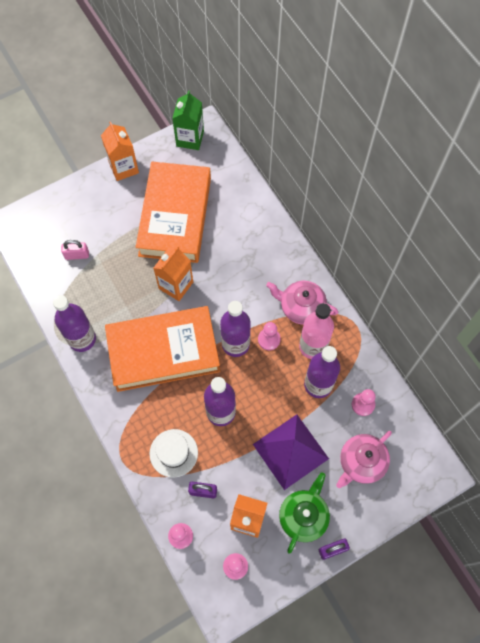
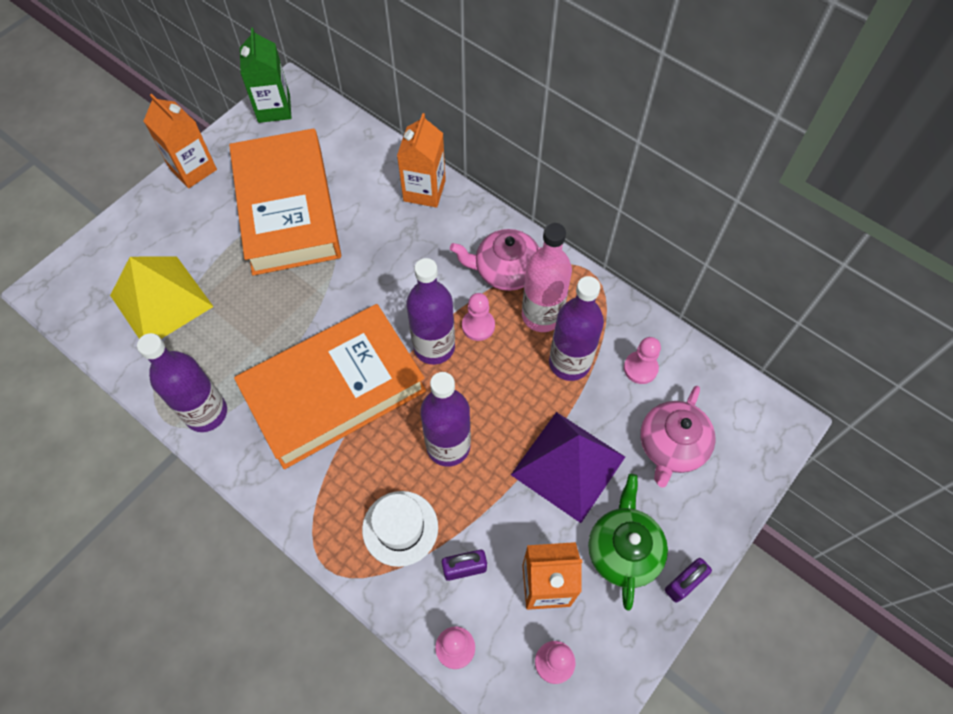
camera: 20 degrees left, 5 degrees down
(77, 255) = (161, 301): pink padlock -> yellow pyramid
(176, 285) = (320, 296): orange carton -> orange carton (424, 190)

